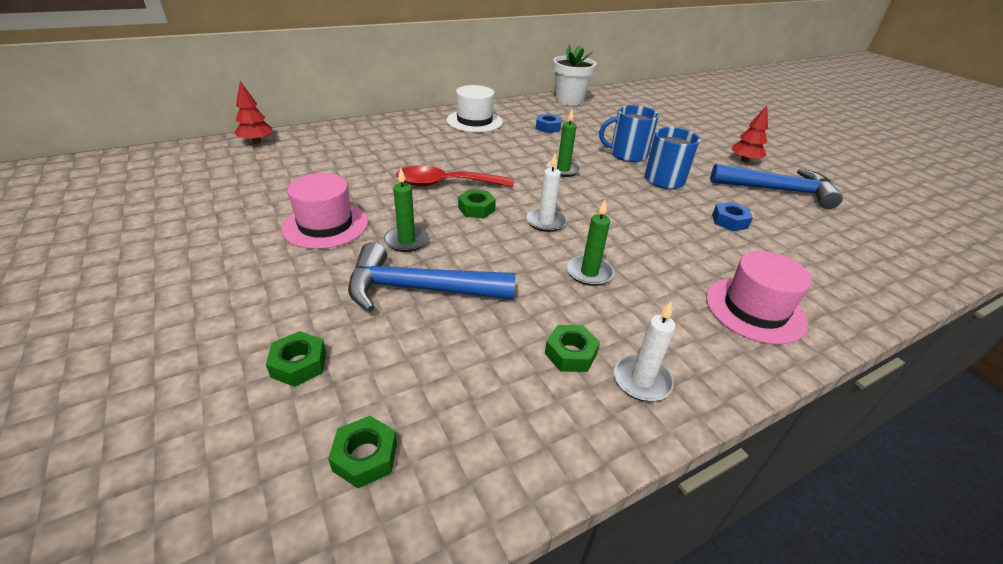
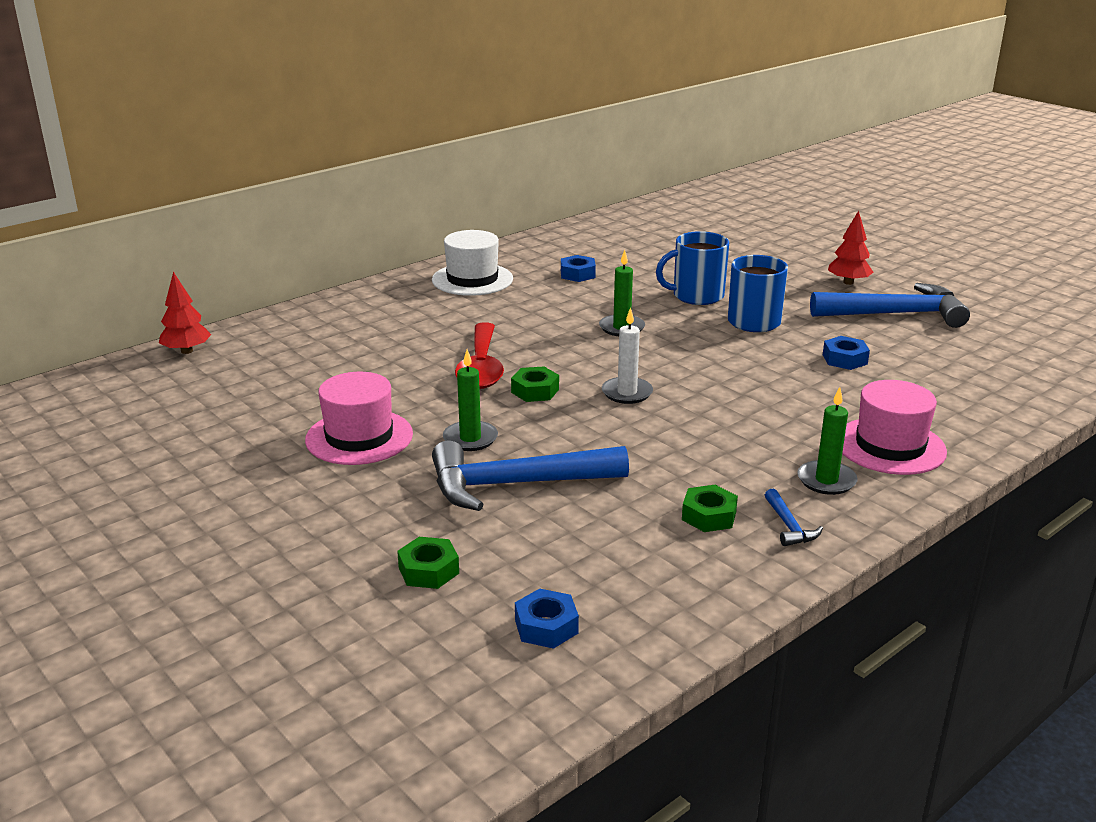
camera: 10 degrees left, 10 degrees down
(365, 456) = (546, 626): green nut -> blue nut
(446, 184) = (481, 367): red spoon -> red spoon turned 75 degrees counterclockwise
(569, 100) = (590, 230): white flower pot -> none
(589, 273) = (699, 439): green candle -> green candle (826, 480)
(642, 380) = (789, 526): white candle -> blue hammer

